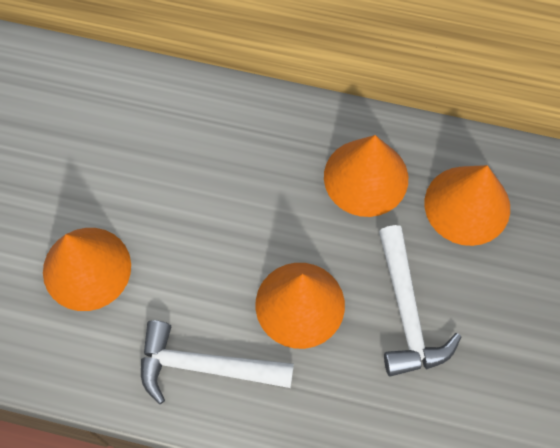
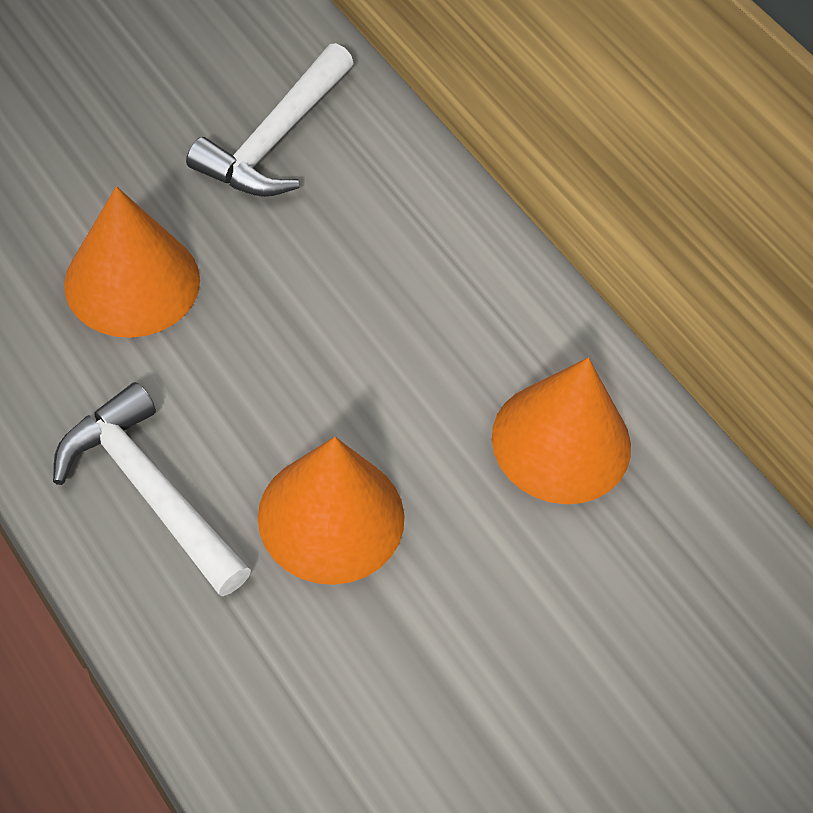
camera: 35 degrees right, 10 degrees down
(407, 312) = (456, 637): white hammer -> white hammer (275, 139)
(467, 205) = (664, 577): orange cone -> none

